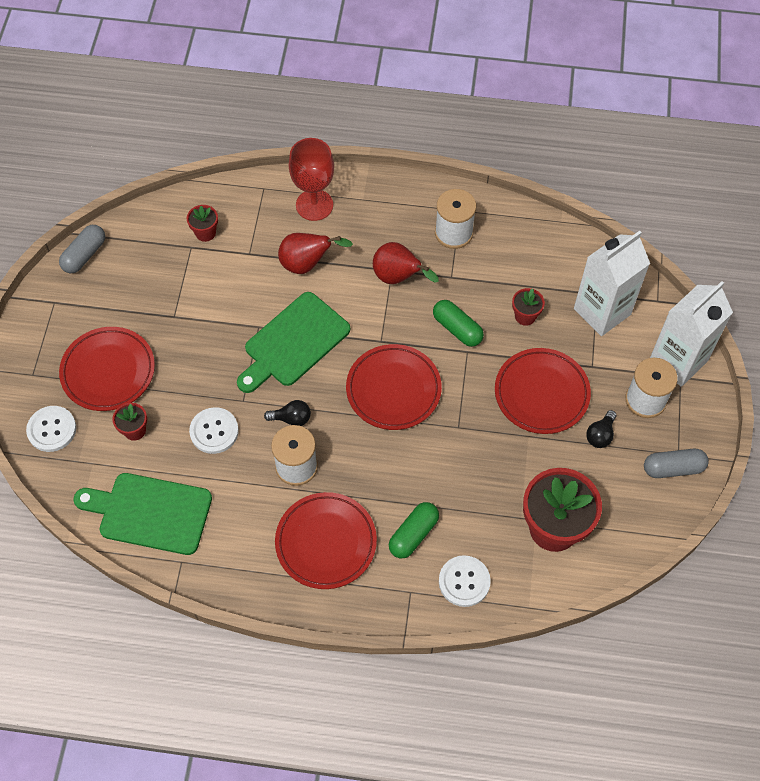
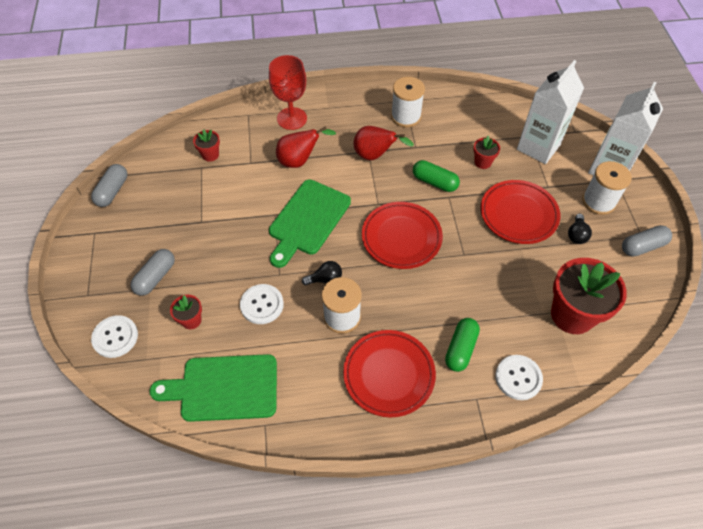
camera: 15 degrees left, 5 degrees down
(108, 371) = (155, 277): red plate -> grey capsule

